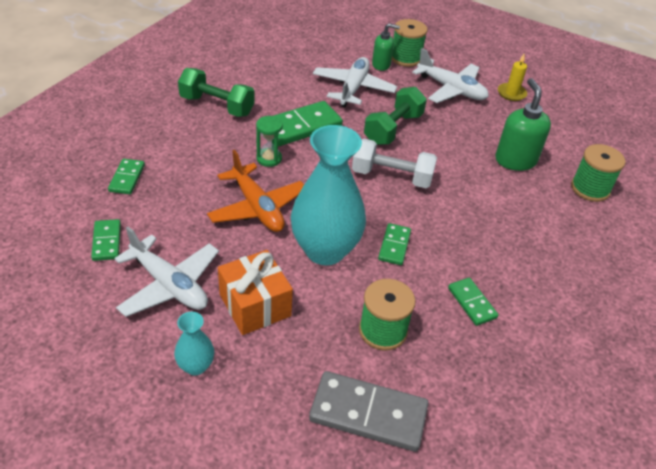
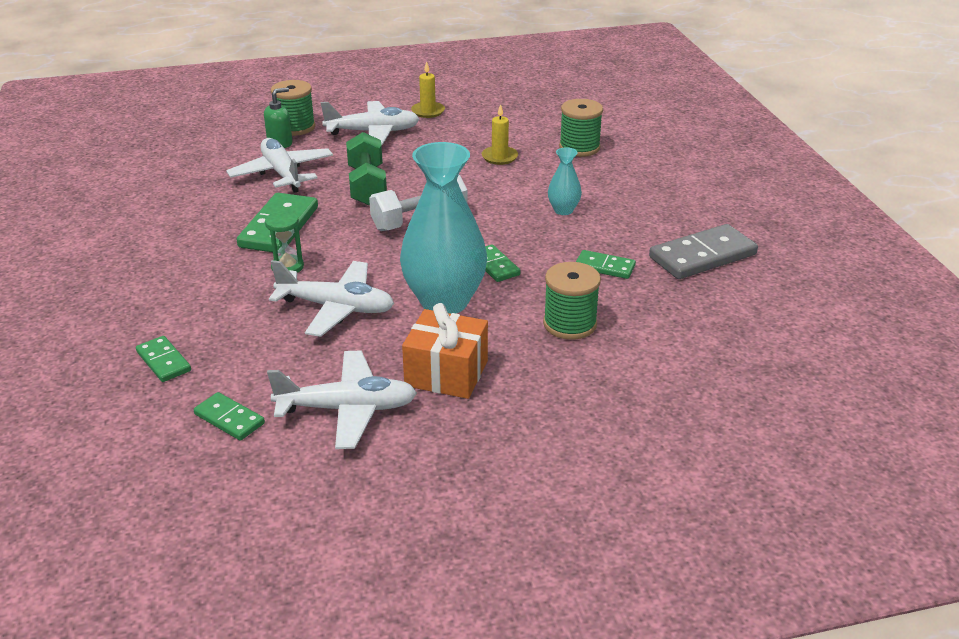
camera: 40 degrees left, 10 degrees down
(196, 366) = (464, 444): turquoise vase -> turquoise vase (563, 210)
(217, 106) = (163, 254): green dumbbell -> none
(257, 207) = (336, 308): orange plane -> white plane
(368, 413) = (636, 379): grey domino -> grey domino (702, 256)
(515, 160) = (499, 157): green soap dispenser -> yellow candle

